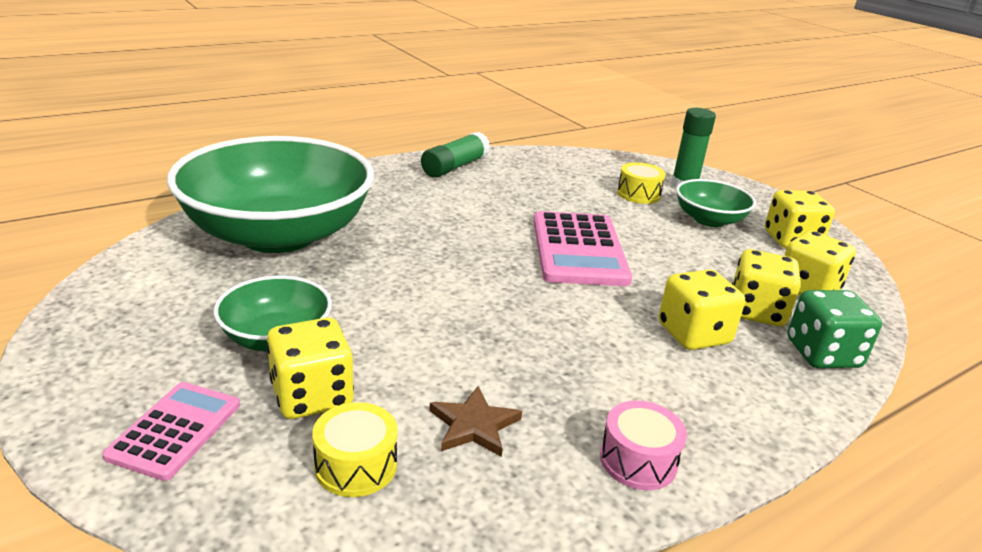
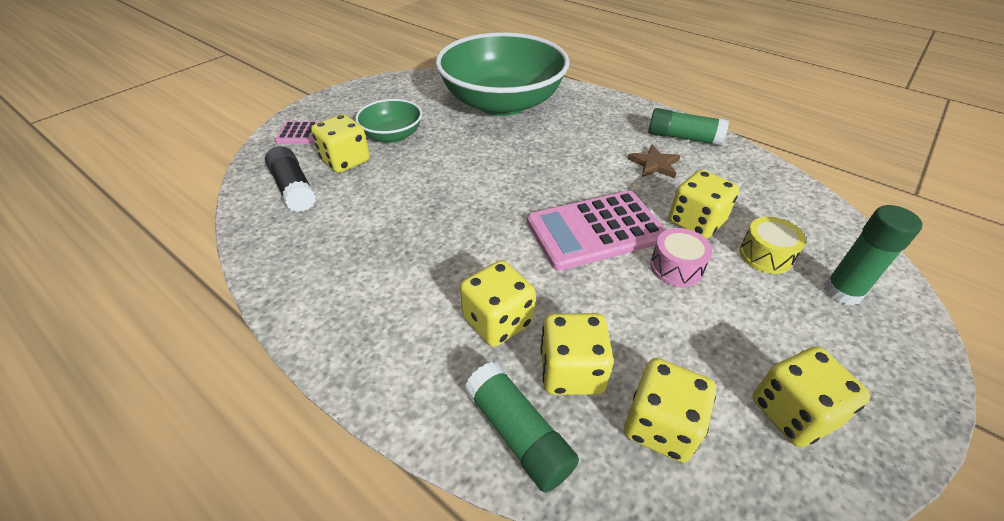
camera: 75 degrees right, 15 degrees up
(356, 465) = (294, 189): yellow drum -> black glue stick
(474, 425) = (336, 221): brown star -> brown star (654, 164)
(587, 204) = (695, 222): none -> yellow dice
(638, 460) = (318, 300): pink drum -> pink drum (676, 267)
(709, 220) = (764, 321): green bowl -> none
(822, 354) = (518, 433): green dice -> green glue stick

